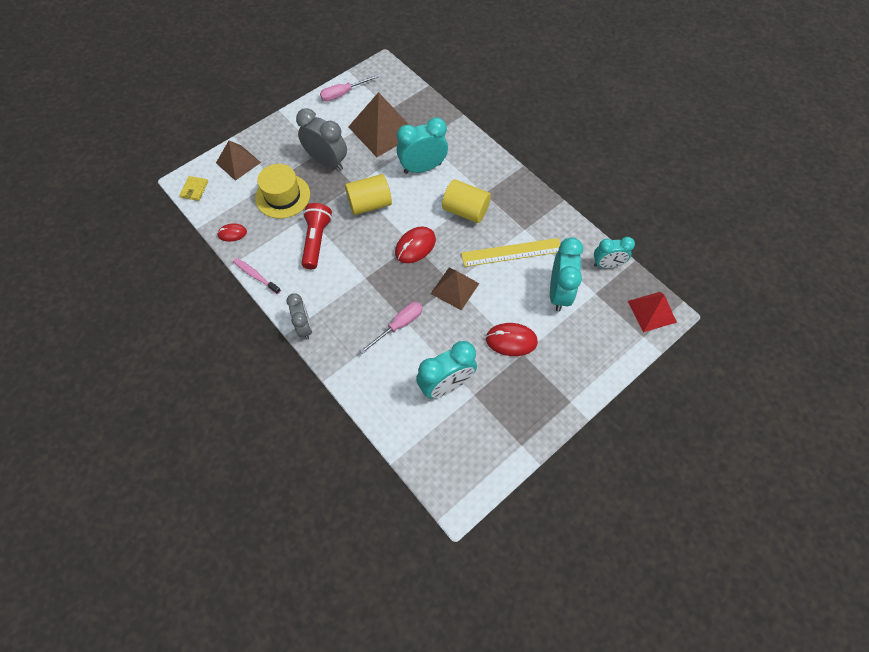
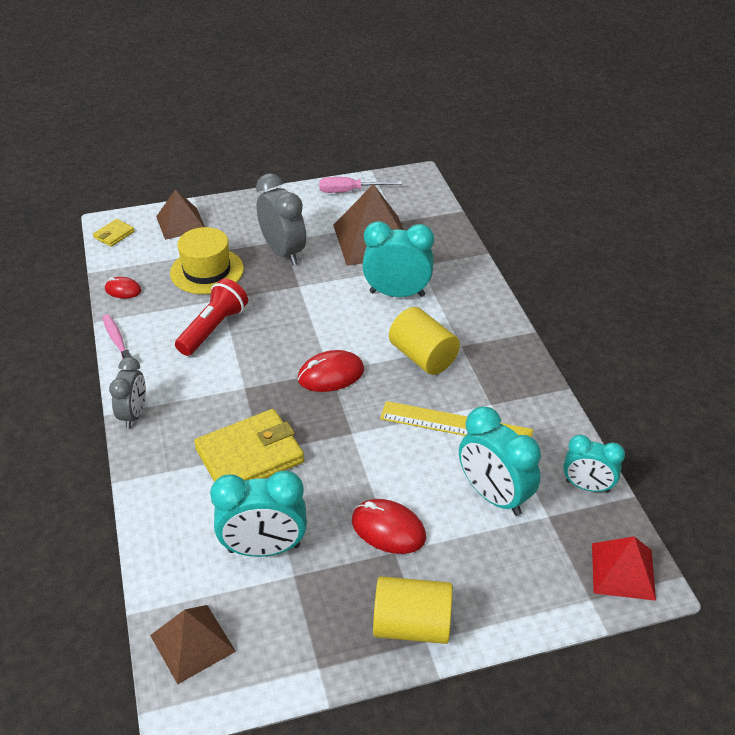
camera: 25 degrees right, 20 degrees down
(369, 204) = (304, 311): yellow cylinder -> yellow cylinder (412, 625)
(399, 325) = (250, 455): pink screwdriver -> yellow wallet
(455, 288) = (351, 439): brown pyramid -> brown pyramid (192, 643)
(559, 293) = (493, 496): turquoise clock -> turquoise clock turned 105 degrees clockwise

